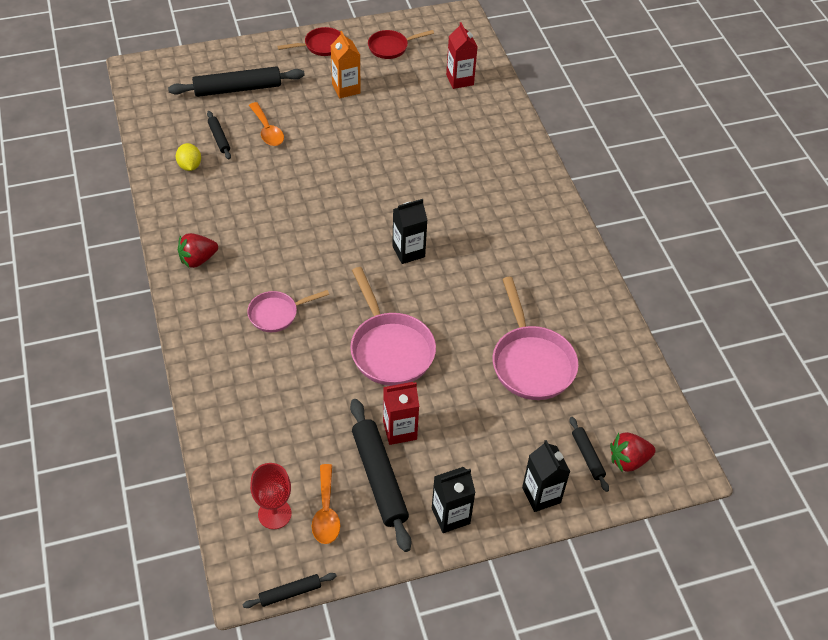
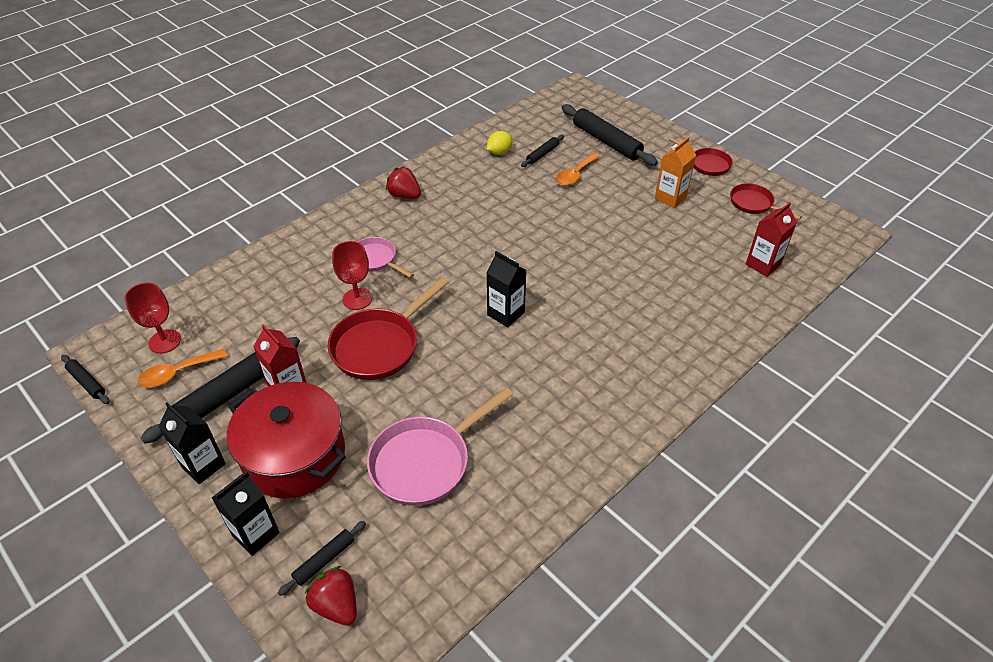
camera: 65 degrees right, 5 degrees down
(320, 345) = (357, 299): none -> red goblet
(390, 349) = (379, 346): pink pan -> red pan
(477, 447) = (294, 455): none -> red pot

